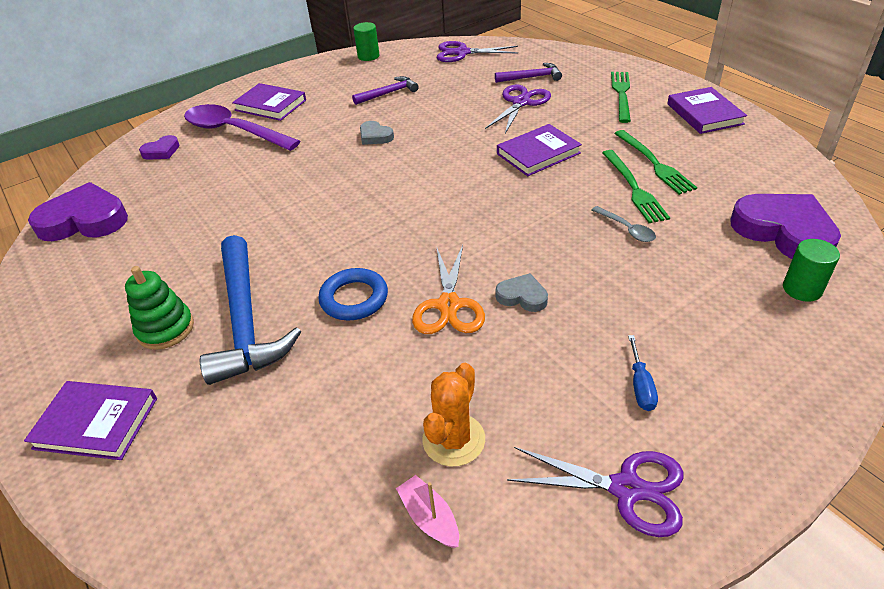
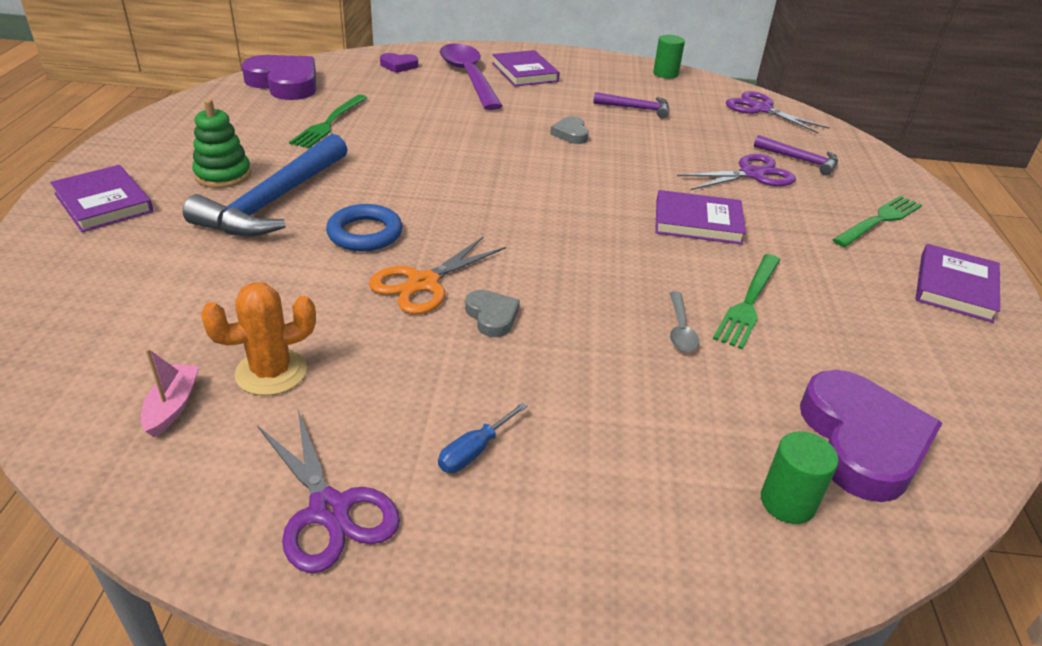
camera: 35 degrees right, 5 degrees down
(654, 163) = (810, 296): green fork -> green fork (329, 123)

